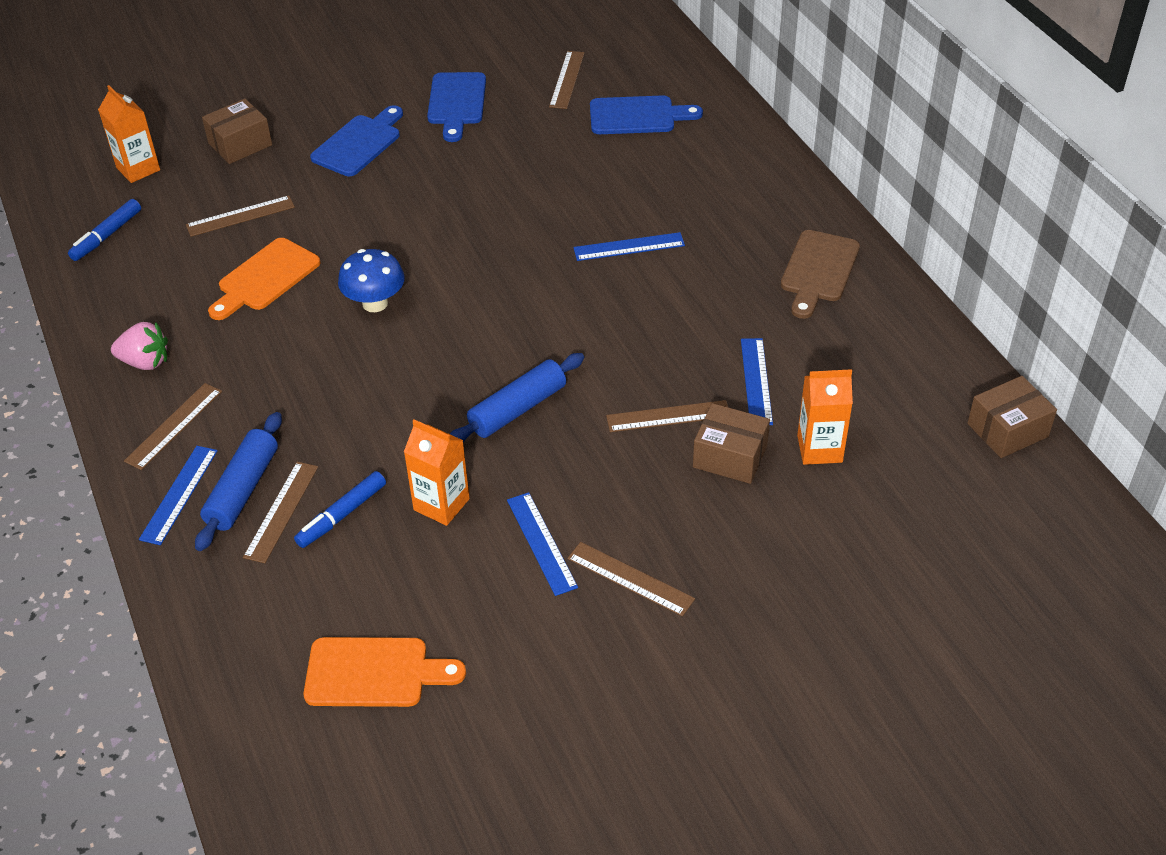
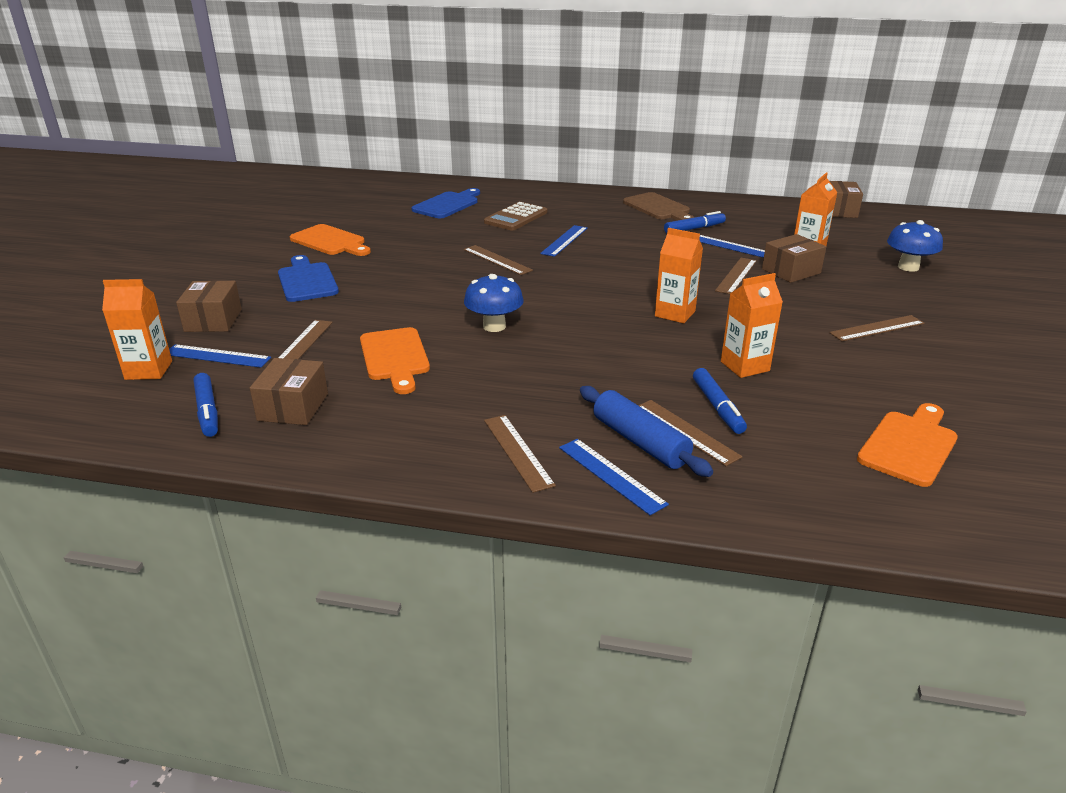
camera: 55 degrees left, 15 degrees down
(145, 272) = (293, 407): none -> brown box
(145, 362) = (412, 442): pink strawberry -> none
(456, 103) = (330, 241): blue cutting board -> orange cutting board
(517, 409) = (675, 314): blue rolling pin -> orange carton
(541, 543) = (818, 344): blue ruler -> blue ruler (217, 356)
(567, 79) = (375, 209): brown ruler -> brown ruler (497, 260)
(656, 180) = (516, 217): none -> brown calculator
(781, 328) = (694, 229): none -> blue marker
(858, 558) = (908, 267): none -> blue mushroom

